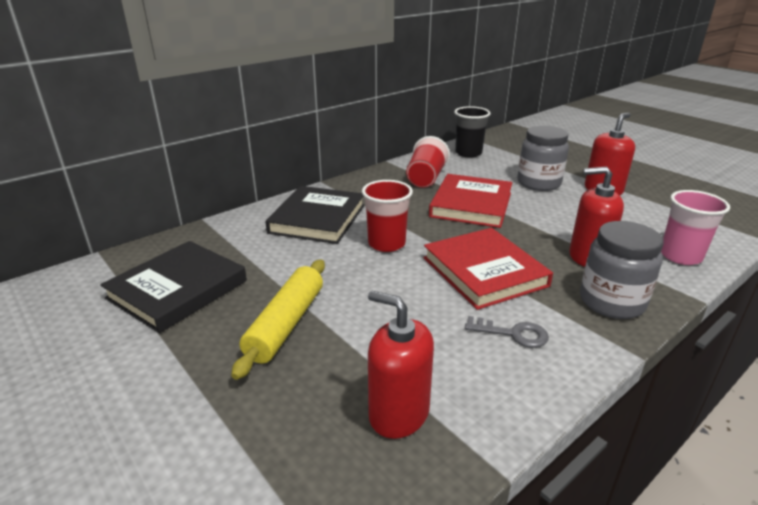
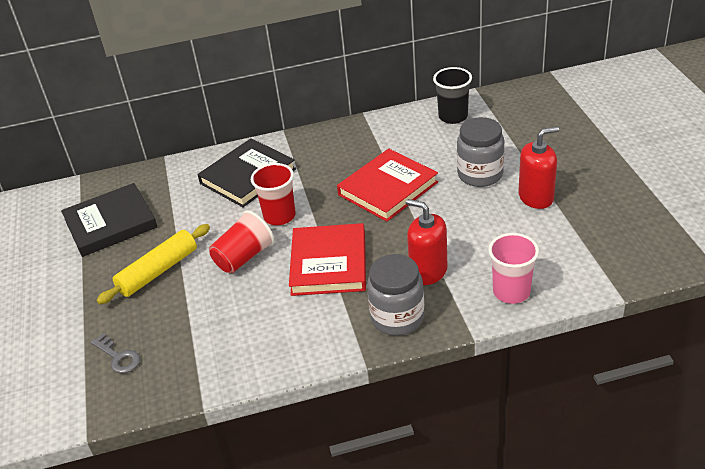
camera: 30 degrees right, 10 degrees up
(398, 413) = (177, 353): red soap dispenser -> none
(426, 179) = (377, 146): red cup -> red cup (244, 257)
(513, 334) = (296, 322): grey key -> grey key (118, 357)

